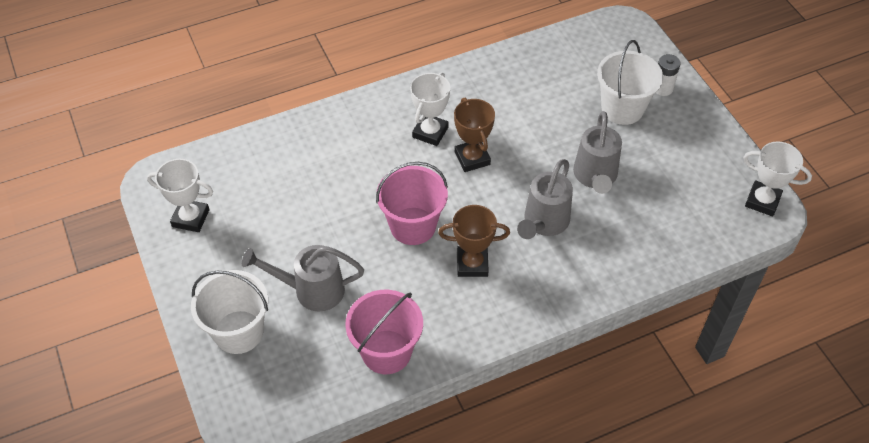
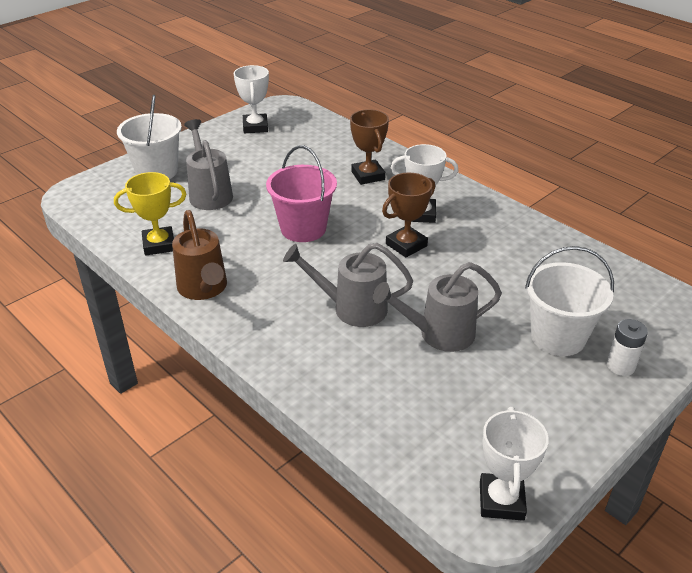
camera: 70 degrees right, 15 degrees down
(386, 352) = (159, 244): pink bucket -> yellow trophy
(472, 264) = (276, 272): brown trophy -> brown trophy (368, 176)
(475, 326) = (204, 289): none -> brown watering can

